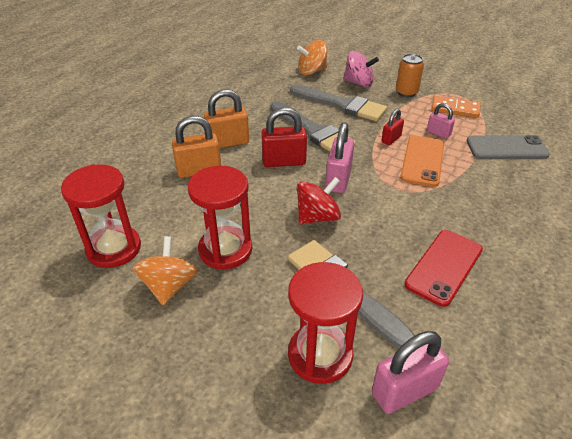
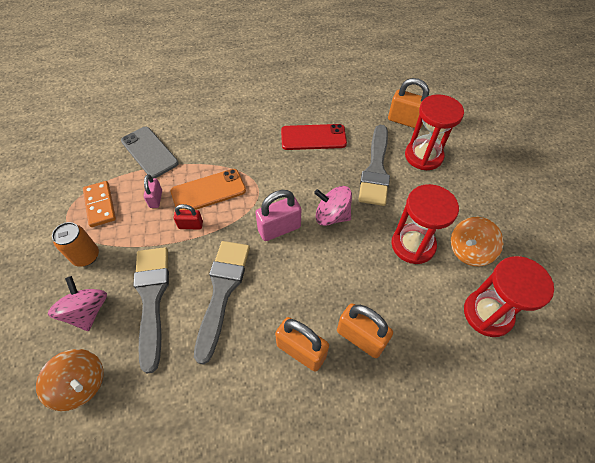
camera: 130 degrees left, 15 degrees up
(284, 162) = (289, 280): red padlock -> none
(317, 217) = (332, 216): red spinning top -> pink spinning top
(404, 391) = (405, 121): pink padlock -> orange padlock

